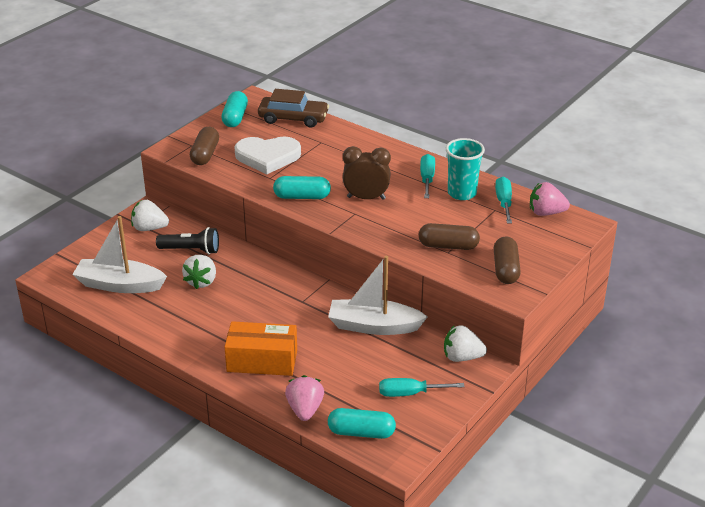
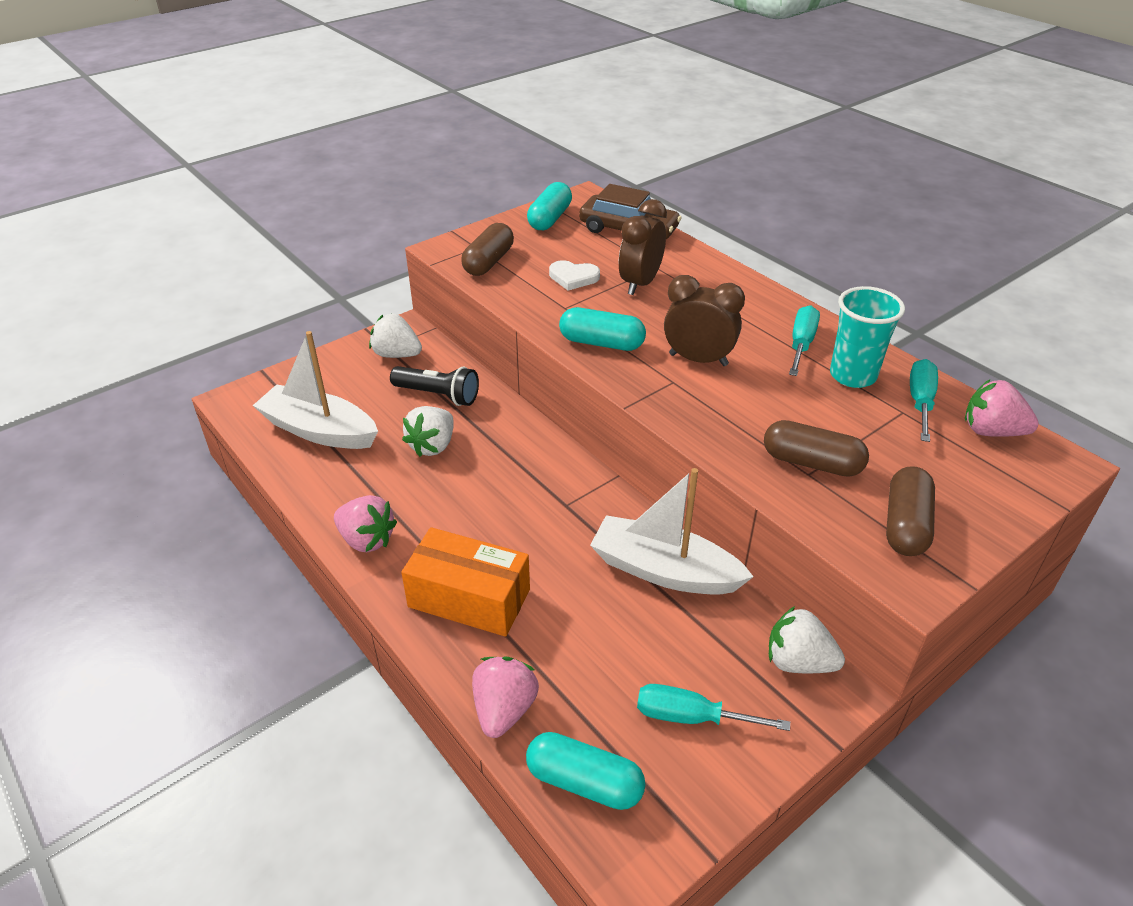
camera: 15 degrees right, 5 degrees up
(184, 342) = (366, 540): none -> pink strawberry
(267, 157) = (573, 277): white heart -> white heart, size x0.54
(314, 155) = (640, 284): none -> brown clock

